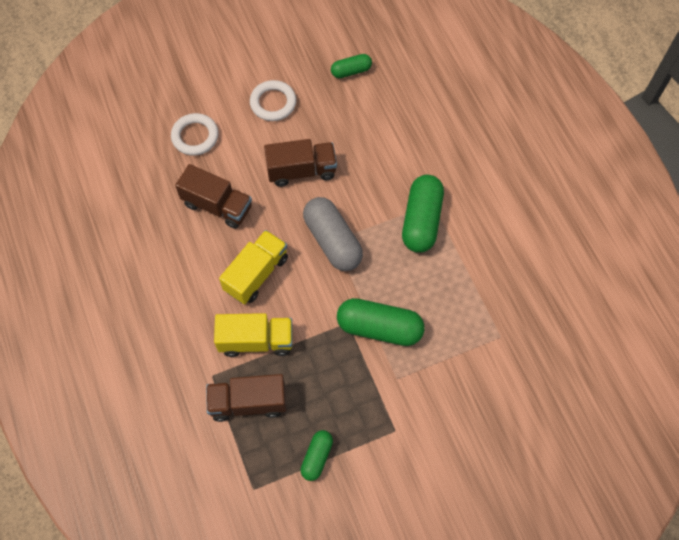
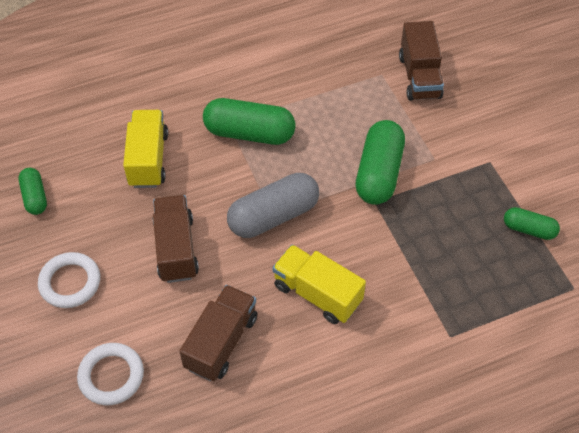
camera: 90 degrees left, 10 degrees down
(248, 402) = (478, 296): brown truck -> brown truck (419, 77)
(256, 341) = (403, 291): yellow truck -> yellow truck (148, 159)

